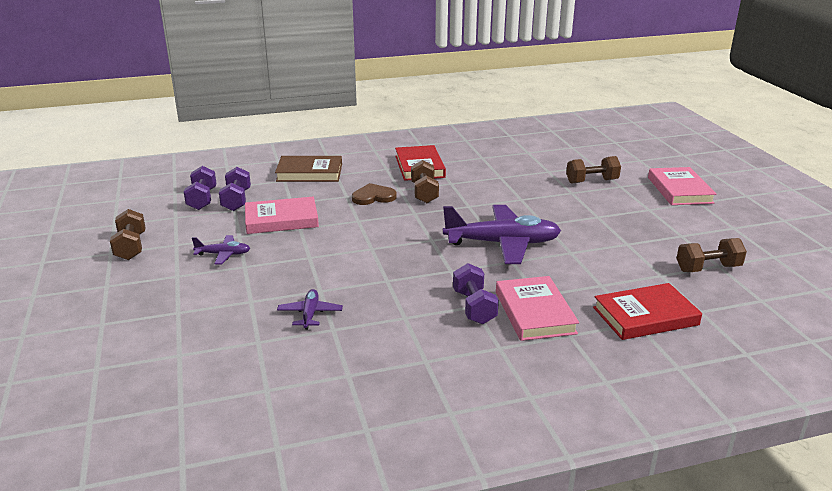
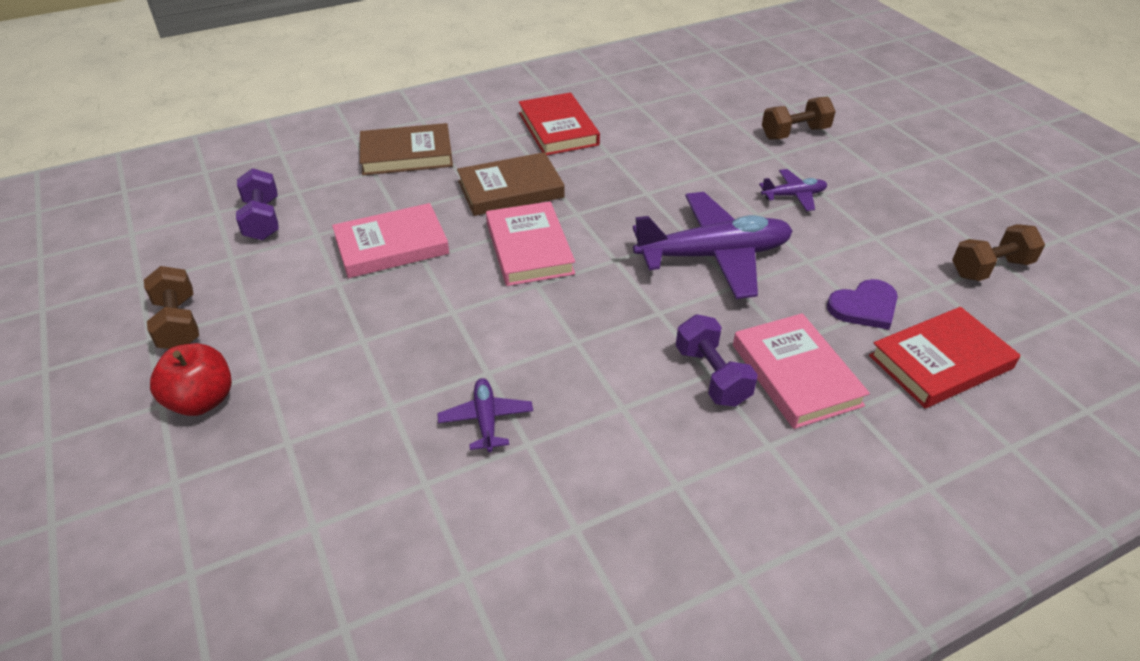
camera: 10 degrees left, 15 degrees up
(132, 286) = (202, 400): none -> red apple
(223, 254) = (324, 321): purple plane -> purple plane (793, 195)
(236, 200) = (315, 216): purple dumbbell -> none
(373, 197) = (511, 190): brown heart -> brown book
(424, 193) = (579, 176): brown dumbbell -> none
(601, 281) = (864, 307): none -> purple heart
(679, 190) = (910, 138): pink book -> pink book (529, 248)

